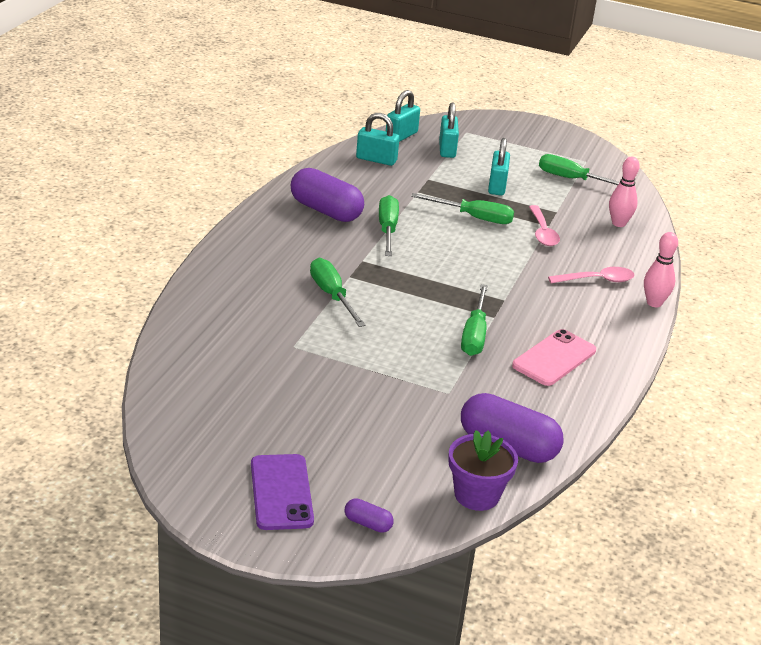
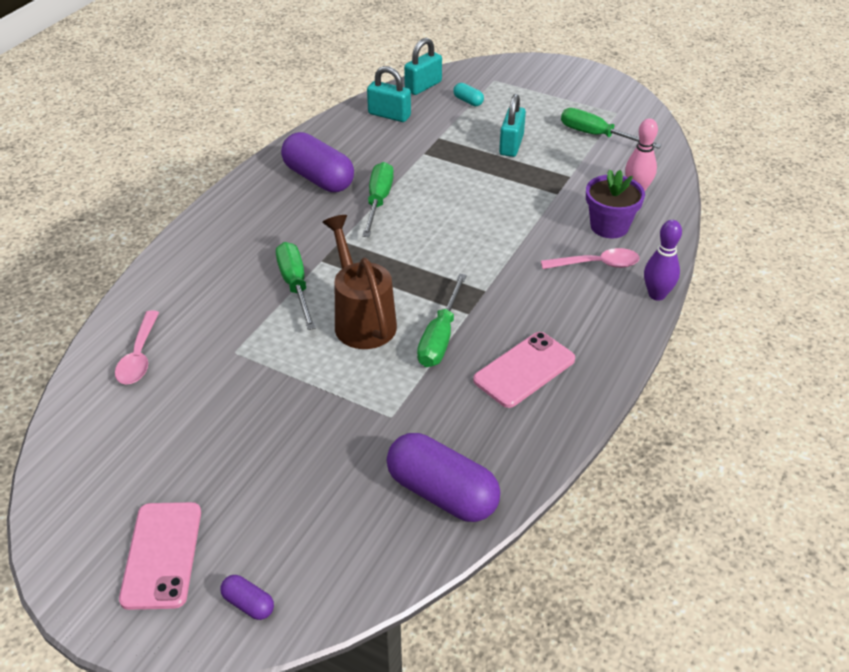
camera: 10 degrees right, 10 degrees up
(281, 492) = (161, 555): purple phone -> pink phone
(401, 321) = (362, 319): none -> brown watering can
(447, 149) = (468, 101): turquoise padlock -> turquoise capsule
(474, 217) = (476, 185): green screwdriver -> none
(477, 495) = (388, 564): purple flower pot -> purple flower pot (609, 226)
(542, 232) = (548, 202): pink spoon -> pink spoon (139, 356)
(654, 303) = (657, 294): pink bowling pin -> purple bowling pin

